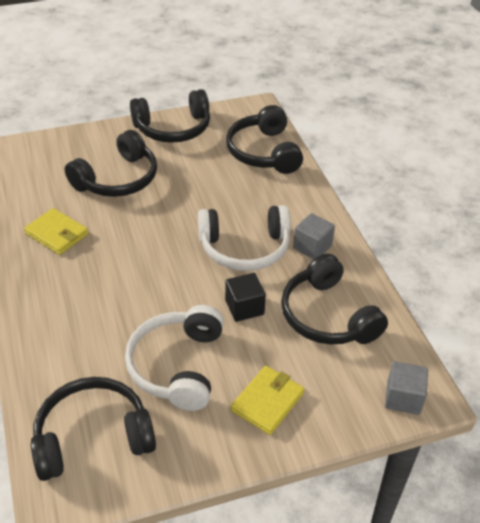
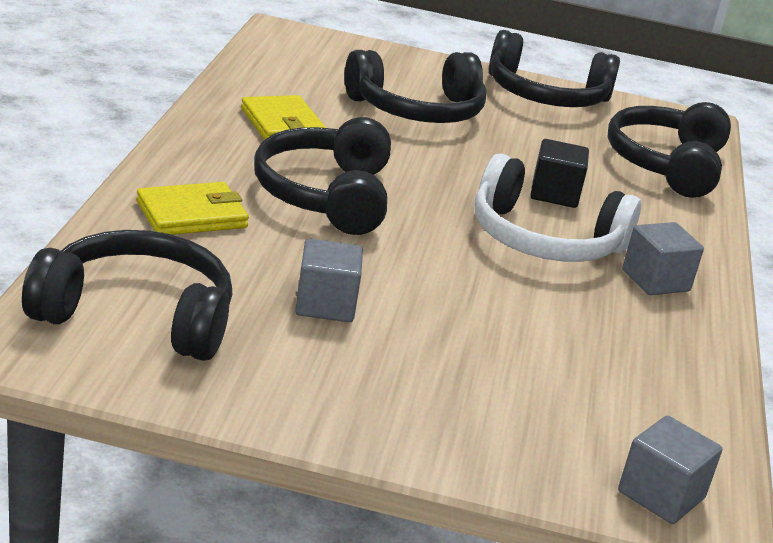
camera: 25 degrees right, 15 degrees down
(177, 366) = (325, 304): white headphones -> grey cube
(244, 307) = (485, 294): black cube -> black cube (554, 194)
(267, 401) = (427, 397): yellow wallet -> yellow wallet (192, 214)
(327, 316) = (612, 356): black headphones -> black headphones (325, 195)

